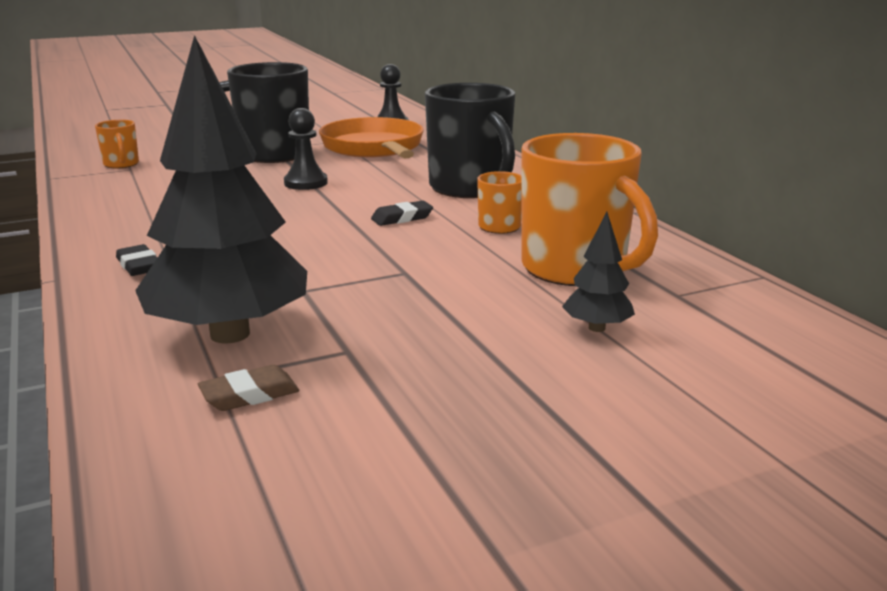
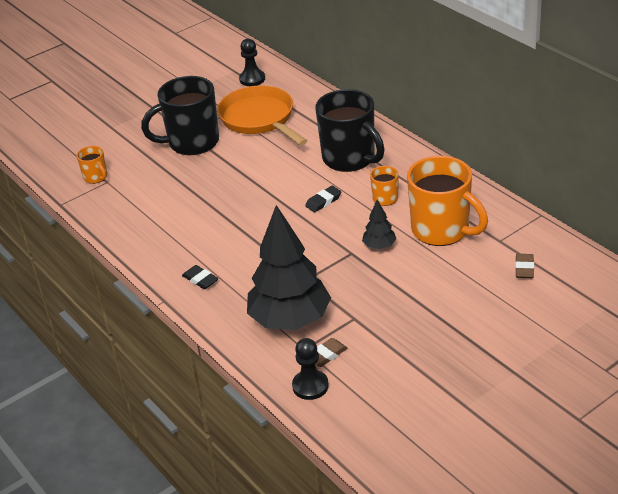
camera: 10 degrees left, 15 degrees up
(306, 183) = (240, 174): black pawn -> black pawn (310, 386)
(596, 328) = (466, 275): black tree -> black tree (379, 246)
(717, 336) = (524, 268): none -> brown eraser

